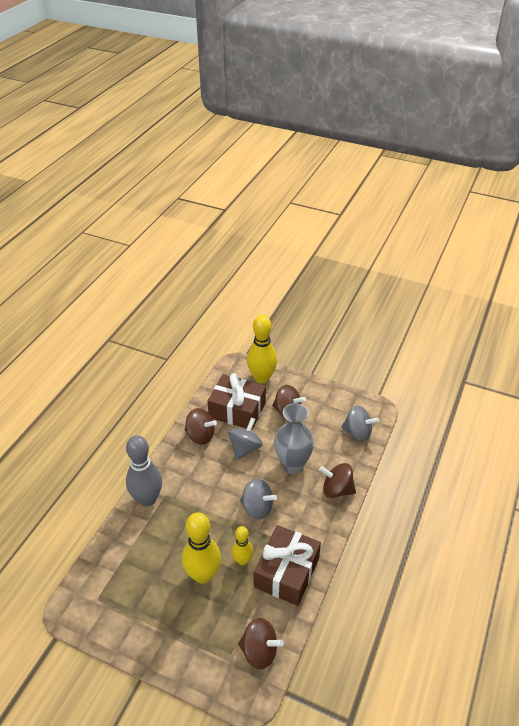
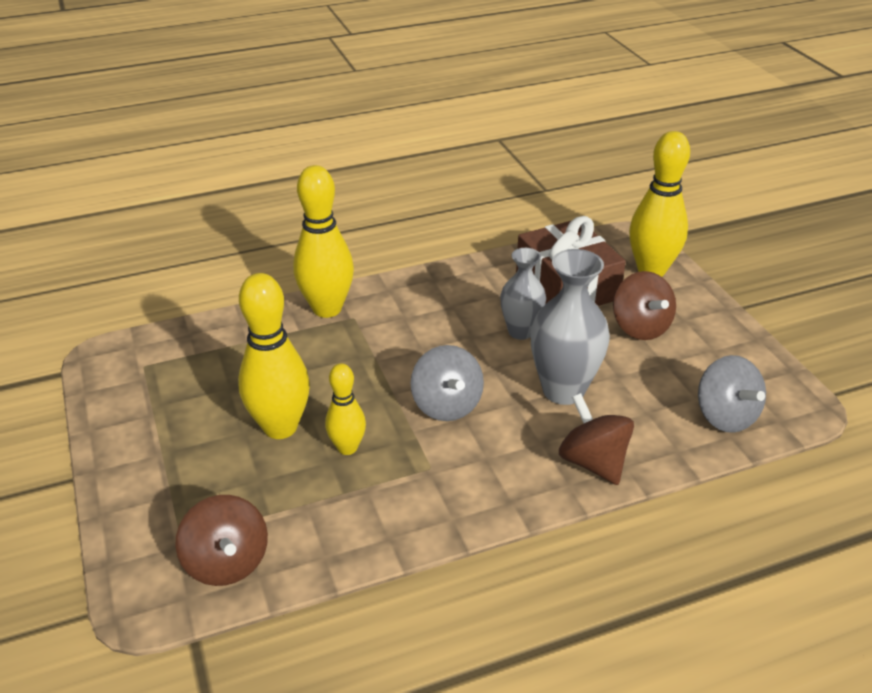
camera: 45 degrees right, 5 degrees down
(147, 499) = (327, 309): grey bowling pin -> yellow bowling pin
(200, 436) = (479, 285): brown spinning top -> none
(245, 448) = (520, 332): grey spinning top -> grey vase
(286, 572) = (385, 504): brown gift -> none

